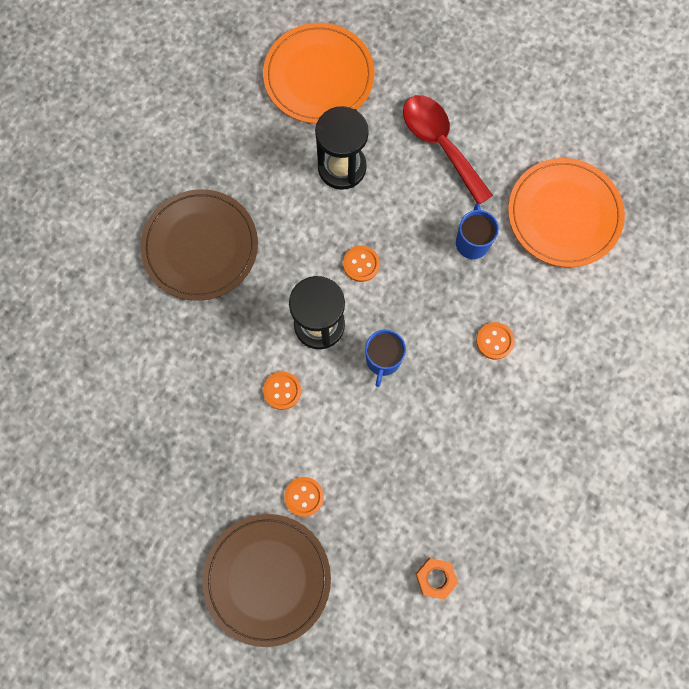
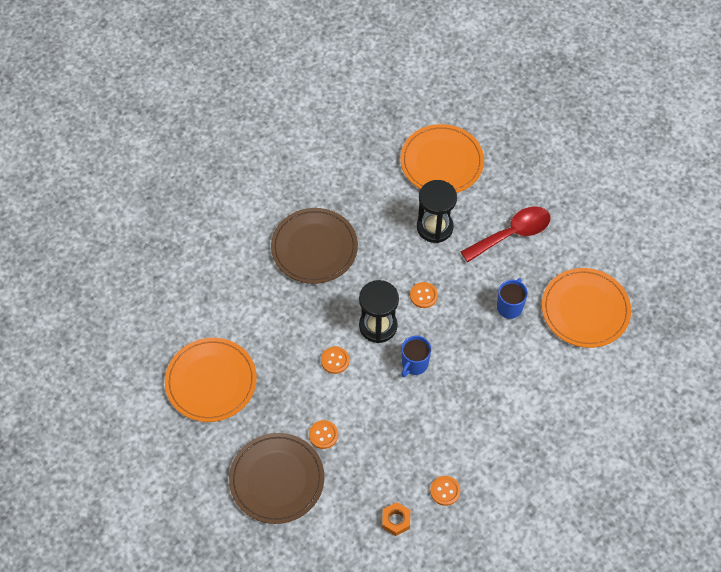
camera: 20 degrees right, 15 degrees down
(134, 476) = (211, 381): none -> orange plate
(440, 144) = (512, 234): red spoon -> red spoon turned 75 degrees clockwise
(494, 341) = (500, 378): orange button -> orange button (445, 491)

